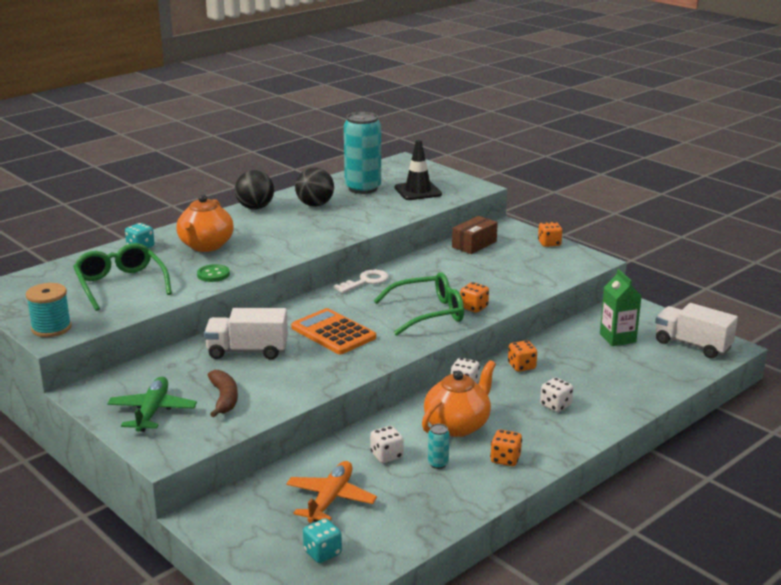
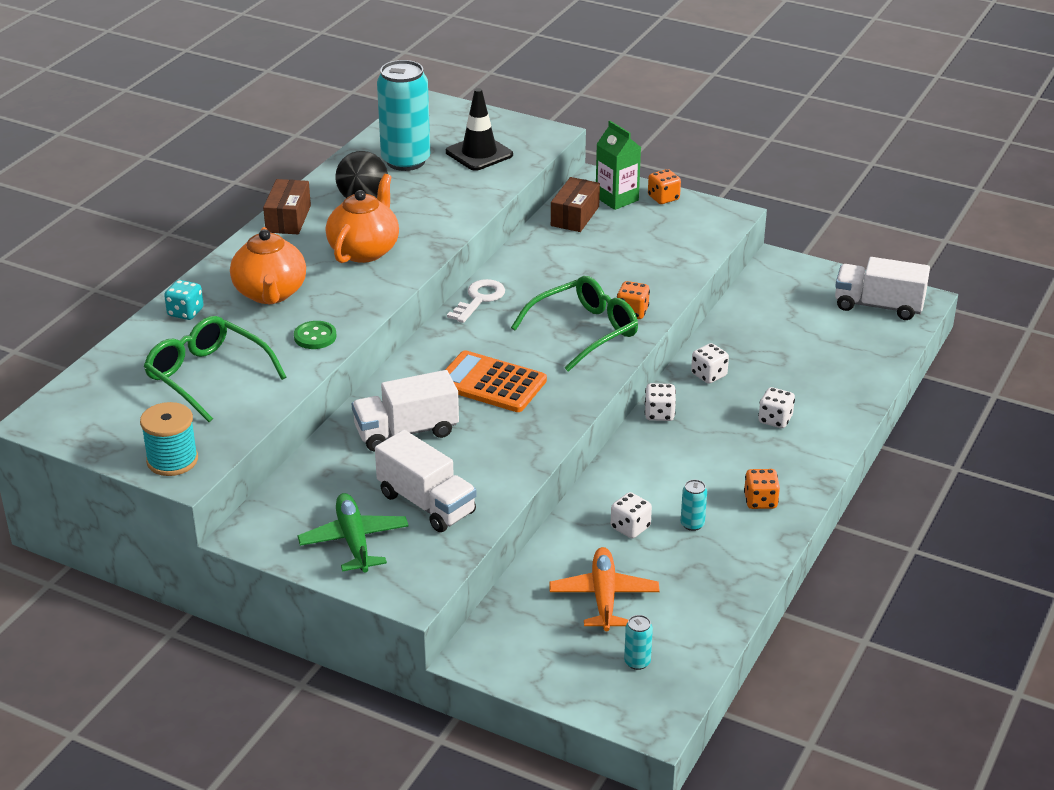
camera: 20 degrees left, 10 degrees up
(224, 399) = (426, 503): brown banana -> white truck
(255, 208) = (288, 219): black ball -> brown box
(322, 553) = (637, 662): turquoise dice -> turquoise can
(457, 425) = (684, 470): orange teapot -> orange teapot (364, 250)
(521, 366) = (709, 375): orange dice -> white dice
(617, 338) = (793, 313): green carton -> green carton (617, 199)

